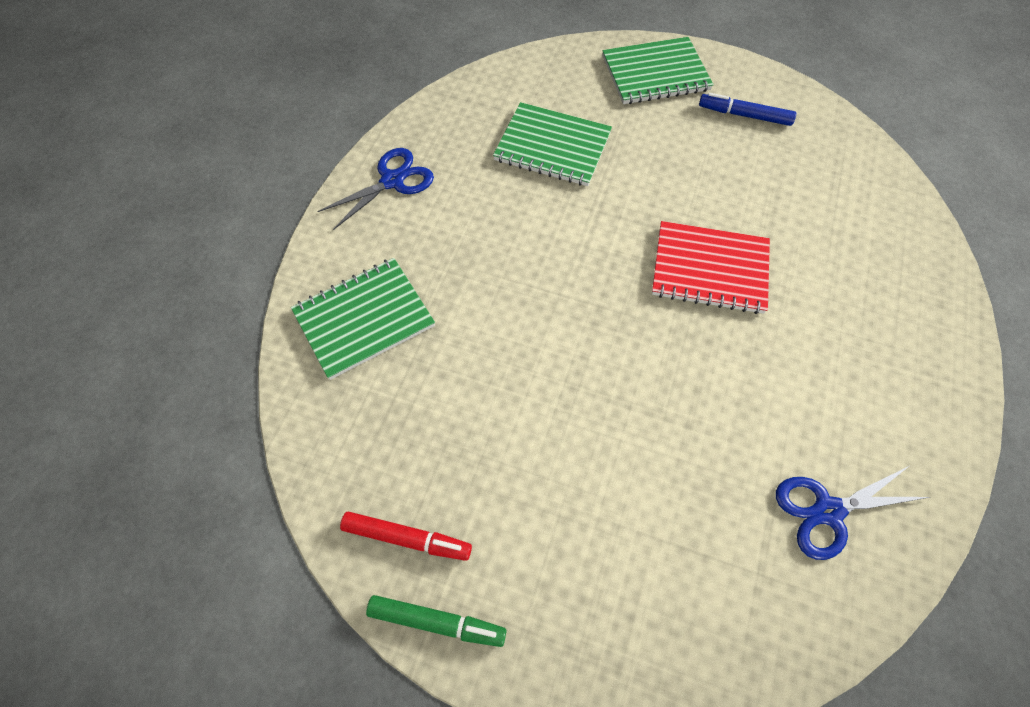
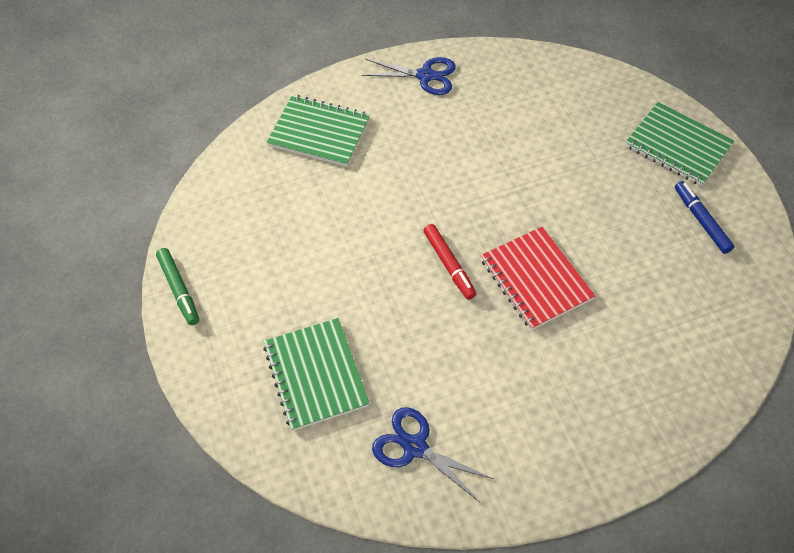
camera: 50 degrees right, 5 degrees down
(407, 538) = (211, 245): red marker -> red marker (449, 265)
(552, 147) = (542, 133): green notebook -> green notebook (315, 375)

